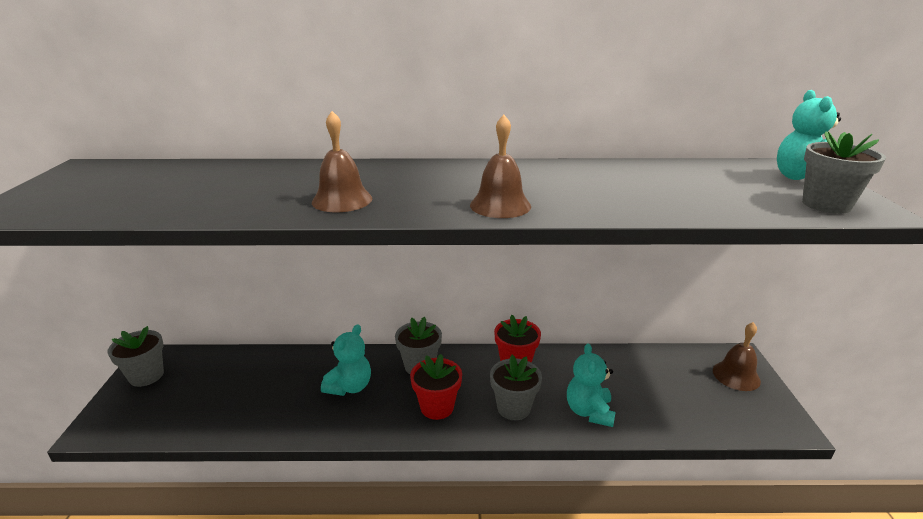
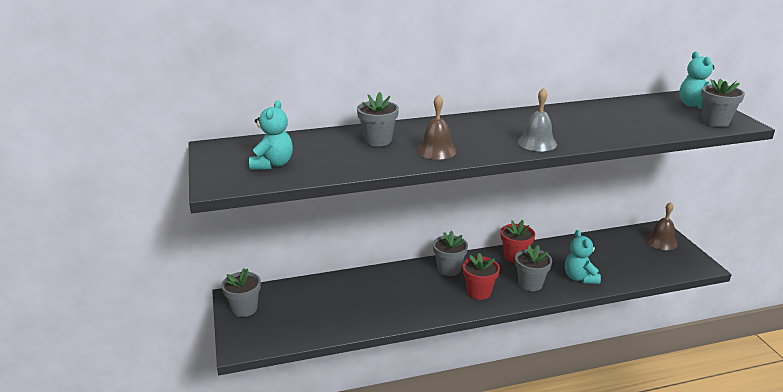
camera: 15 degrees left, 0 degrees up
(283, 179) = (378, 140): none -> grey flower pot
(350, 387) = (408, 290): turquoise teddy bear -> turquoise teddy bear (272, 164)
(500, 205) = (537, 143): brown bell -> grey bell

